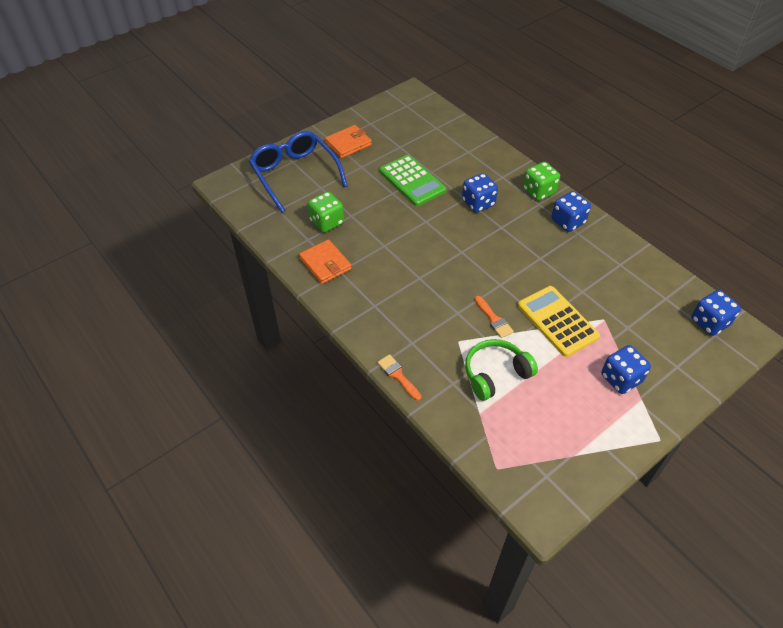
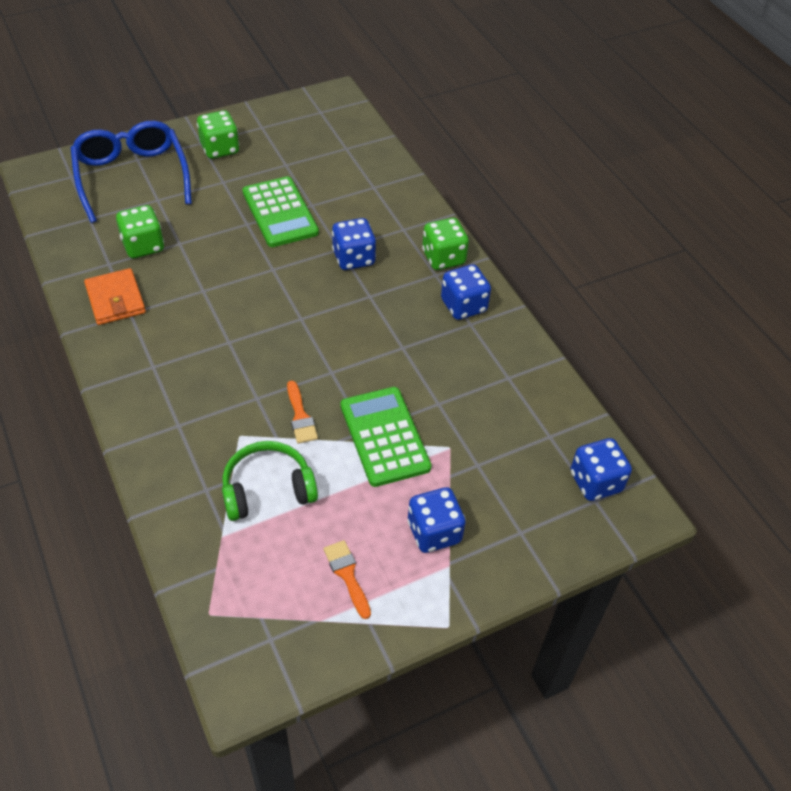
camera: 10 degrees right, 0 degrees up
(348, 144) = (220, 149): orange wallet -> green dice
(398, 375) = (139, 464): orange brush -> orange brush (347, 575)
(557, 321) = (384, 436): yellow calculator -> green calculator

